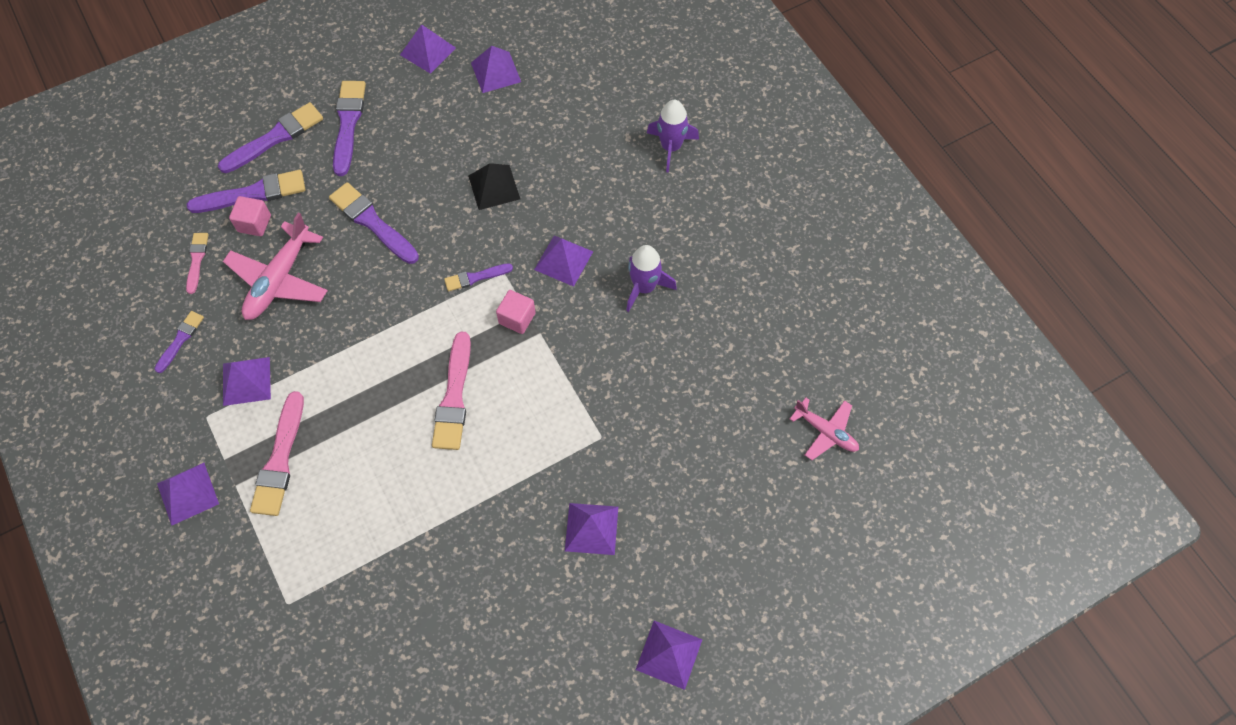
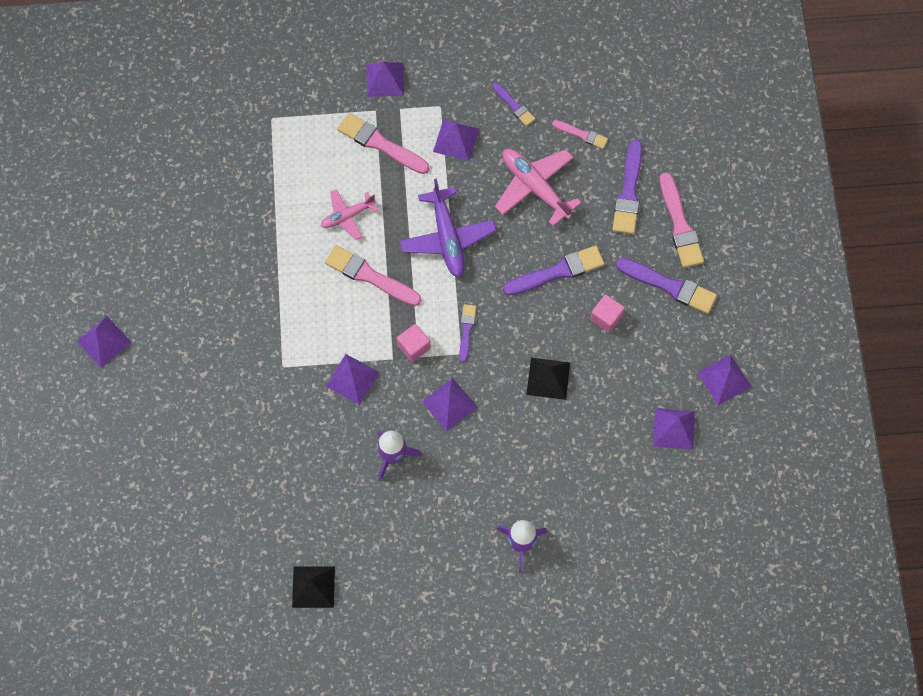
camera: 115 degrees right, 5 degrees up
(254, 223) = (598, 185): pink cube -> pink cube (606, 318)
(275, 138) = (680, 225): purple brush -> pink brush
(375, 339) = (447, 238): none -> purple plane
(591, 528) = (217, 329): purple pyramid -> purple pyramid (352, 379)
(813, 300) = (313, 587): none -> black pyramid
(826, 432) = (199, 534): pink plane -> pink plane (347, 216)

